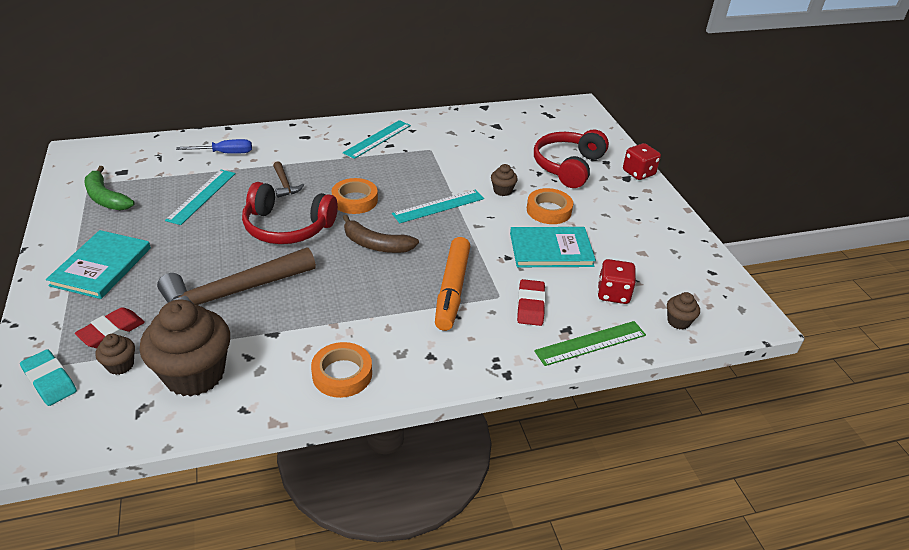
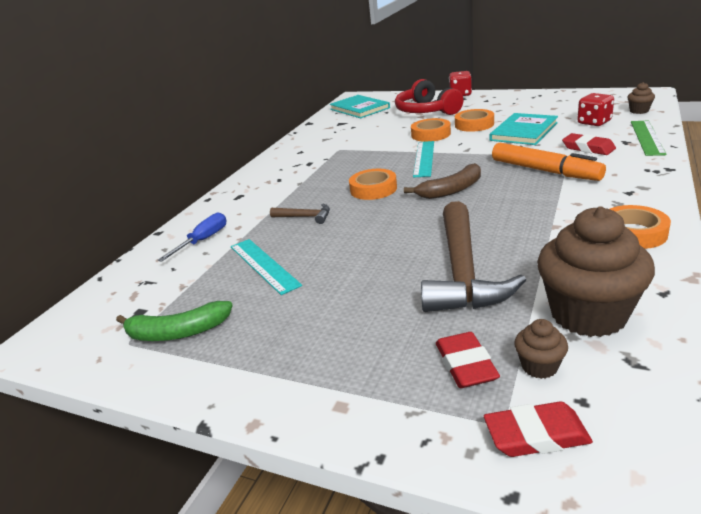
camera: 45 degrees left, 10 degrees down
(50, 381) = (536, 435): turquoise eraser -> red eraser
(101, 266) = (321, 355): turquoise book -> turquoise book (359, 109)
(287, 227) = (378, 226): red headphones -> none
(377, 139) = (292, 166): turquoise ruler -> none
(502, 191) = (430, 134): brown cupcake -> orange tape

